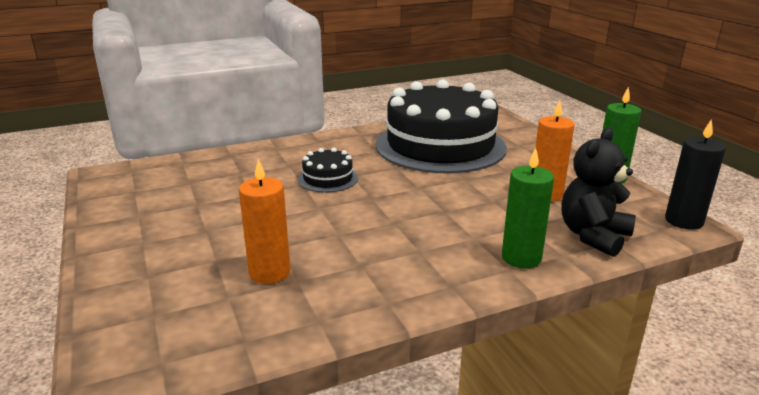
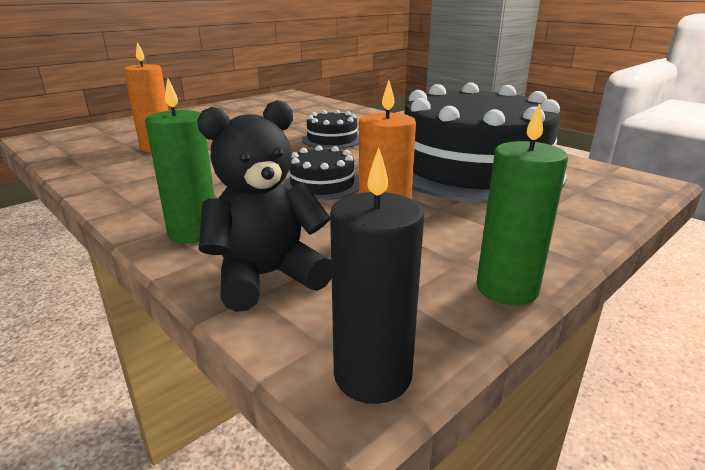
camera: 70 degrees right, 0 degrees up
(445, 199) = (322, 185): none -> black cake
(593, 236) = (267, 277): black teddy bear -> black teddy bear turned 45 degrees counterclockwise

